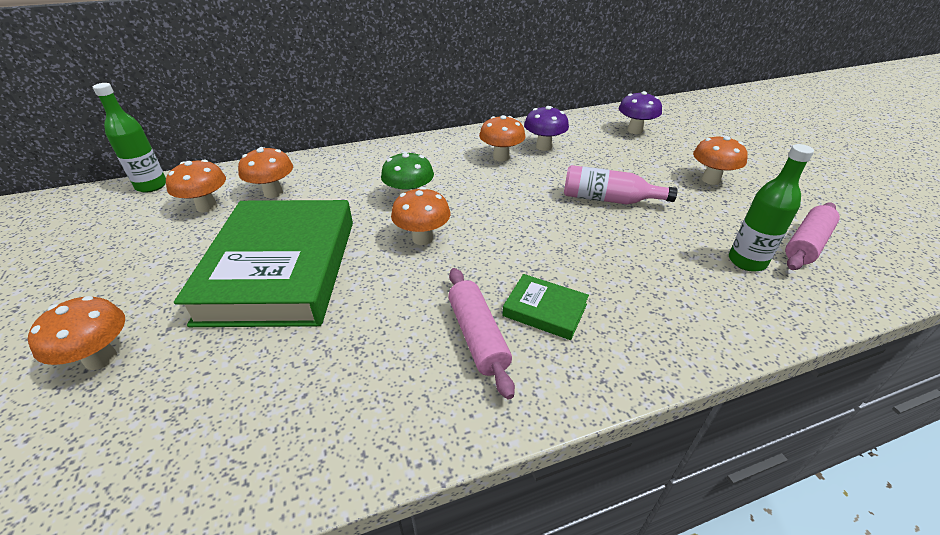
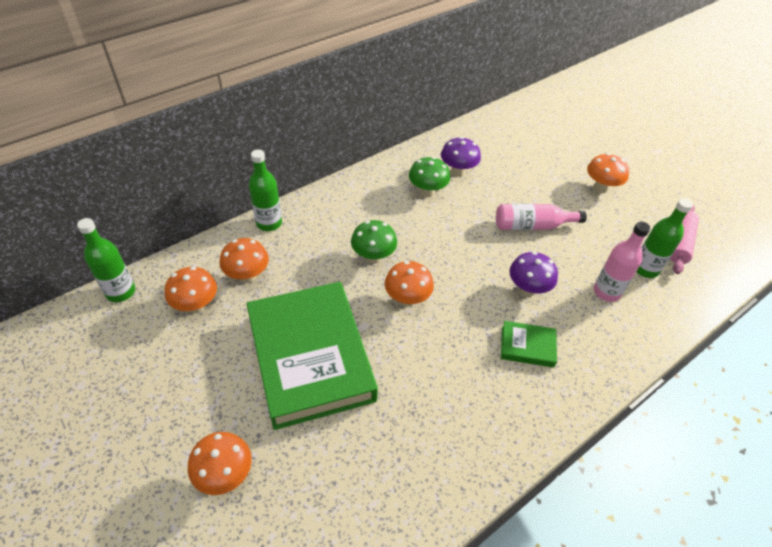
camera: 20 degrees left, 10 degrees up
(325, 158) = (269, 223): none -> green bottle
(477, 336) = (491, 380): pink rolling pin -> none
(501, 157) = (427, 192): orange mushroom -> green mushroom
(635, 130) = (525, 137): purple mushroom -> purple mushroom (527, 289)
(681, 275) = (606, 292): none -> pink bottle

